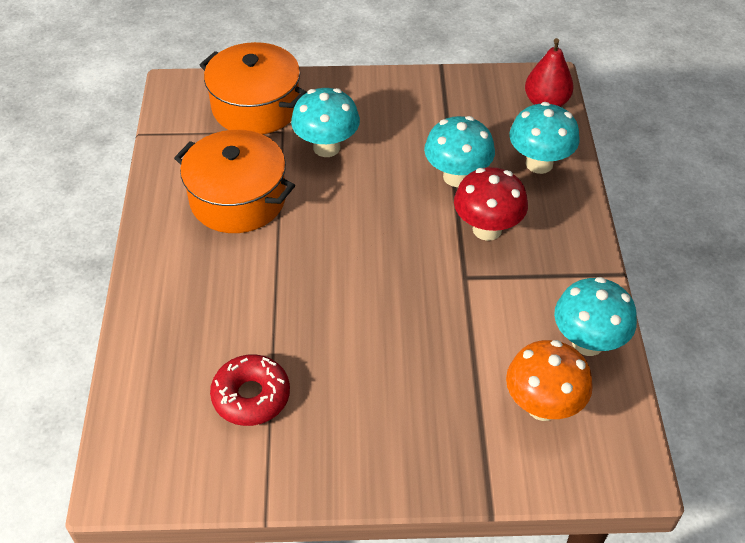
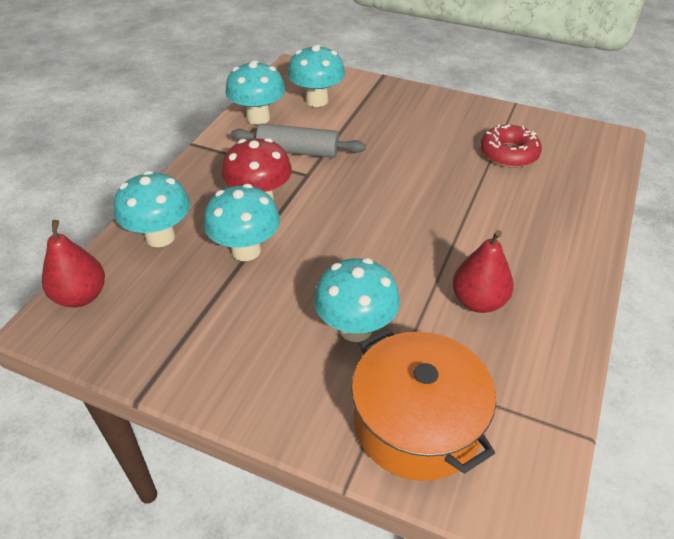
camera: 155 degrees left, 5 degrees down
(238, 199) = (478, 301): orange pot -> red pear
(499, 305) = (298, 151): none -> grey rolling pin
(542, 406) = (317, 100): orange mushroom -> turquoise mushroom

